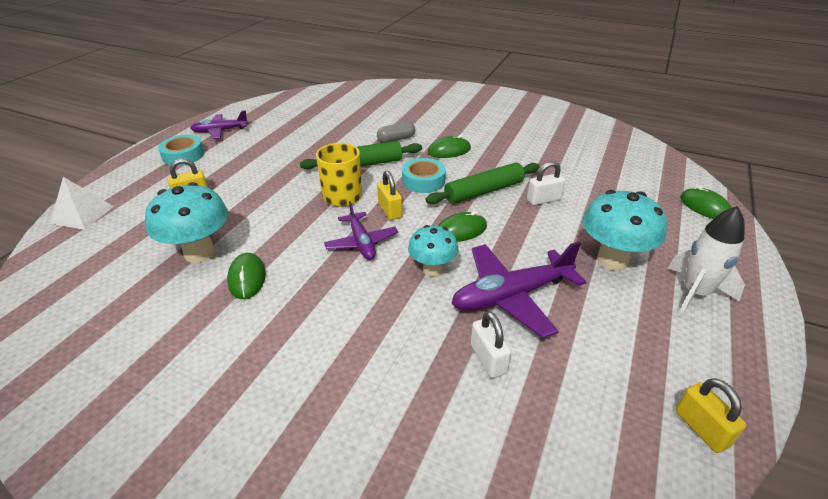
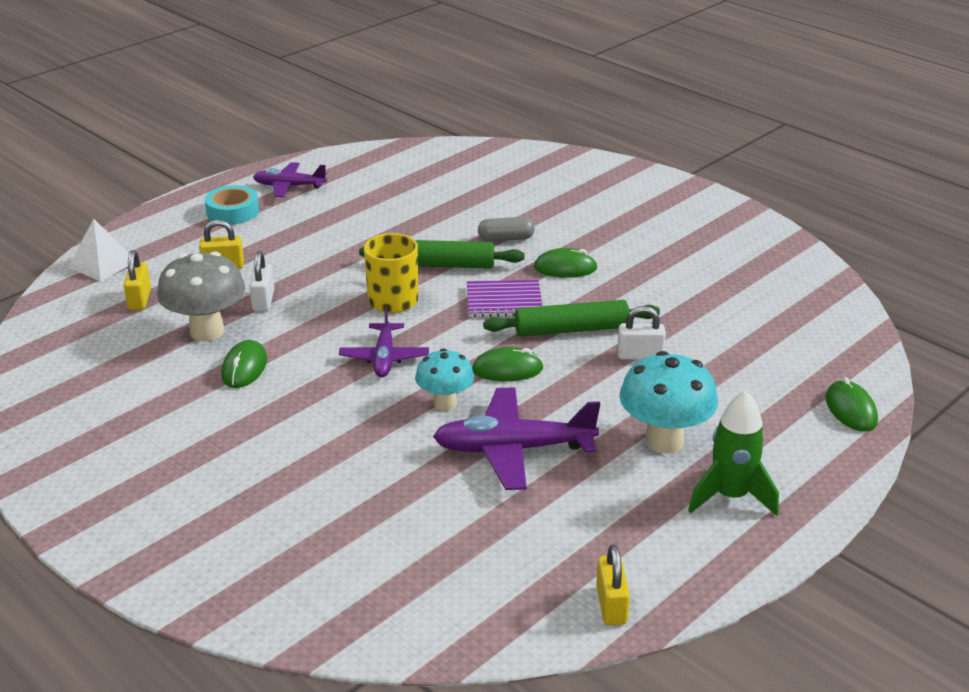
camera: 20 degrees right, 5 degrees down
(199, 253) = (207, 331): turquoise mushroom -> grey mushroom
(390, 210) = (439, 329): yellow padlock -> yellow padlock (140, 299)
(423, 181) = (504, 301): turquoise tape -> purple notebook
(488, 359) = (444, 498): white padlock -> white padlock (263, 300)
(695, 293) = (730, 496): white rocket -> green rocket

